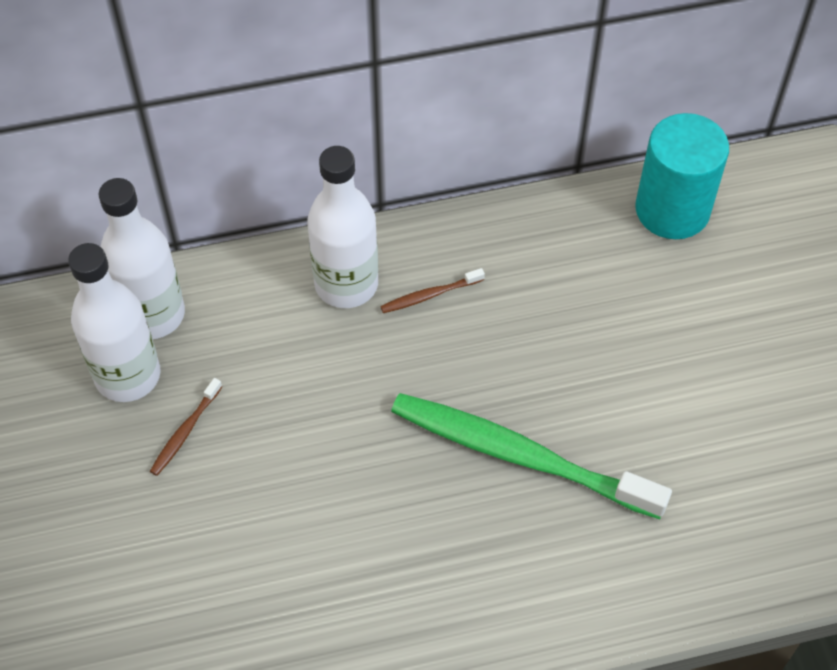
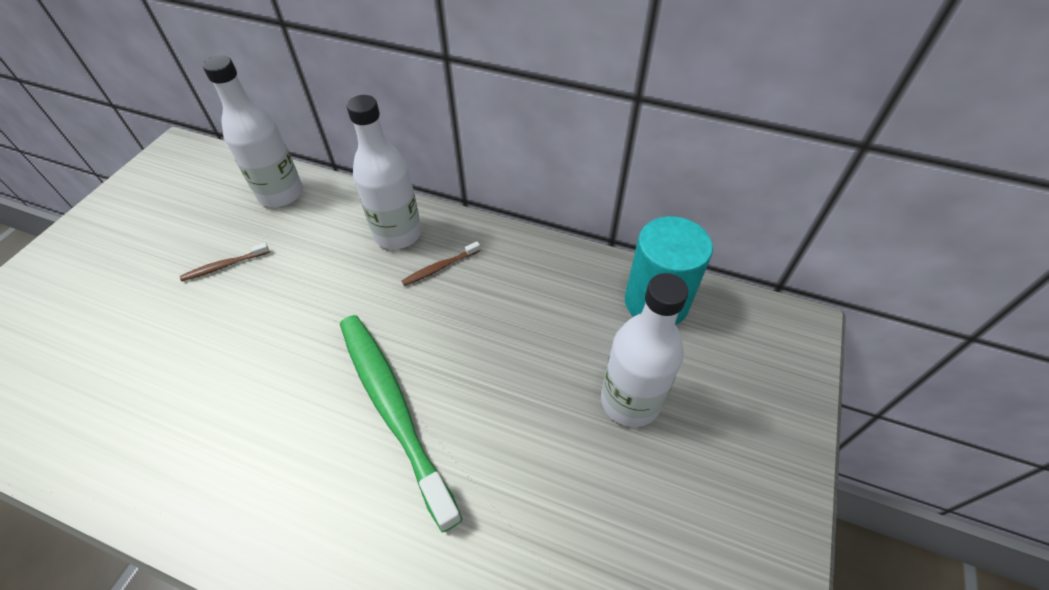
camera: 35 degrees right, 5 degrees down
(128, 375) = (233, 218): white bottle -> white bottle (630, 401)
(429, 295) = (440, 267): brown toothbrush -> brown toothbrush turned 45 degrees counterclockwise

